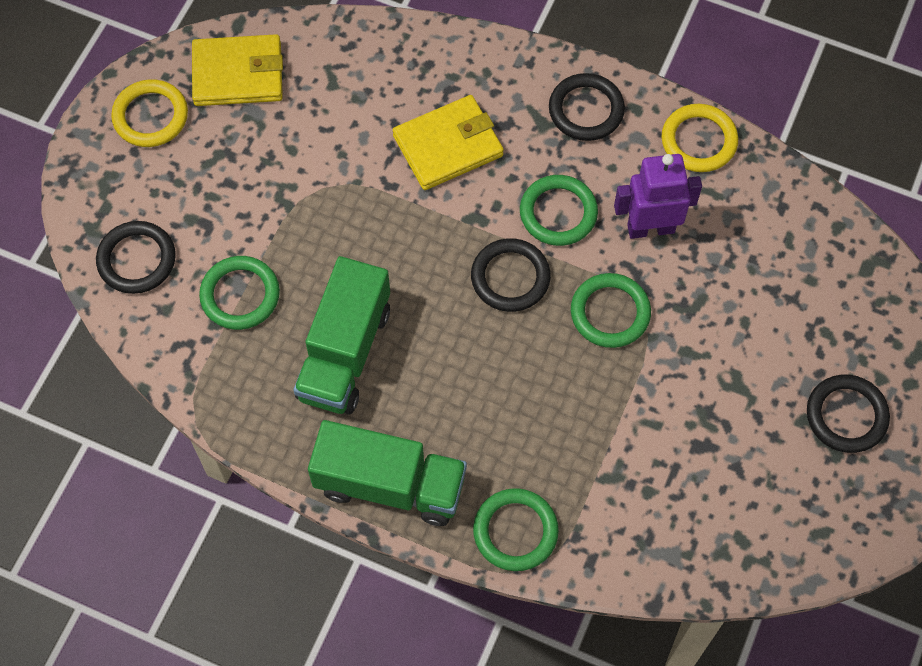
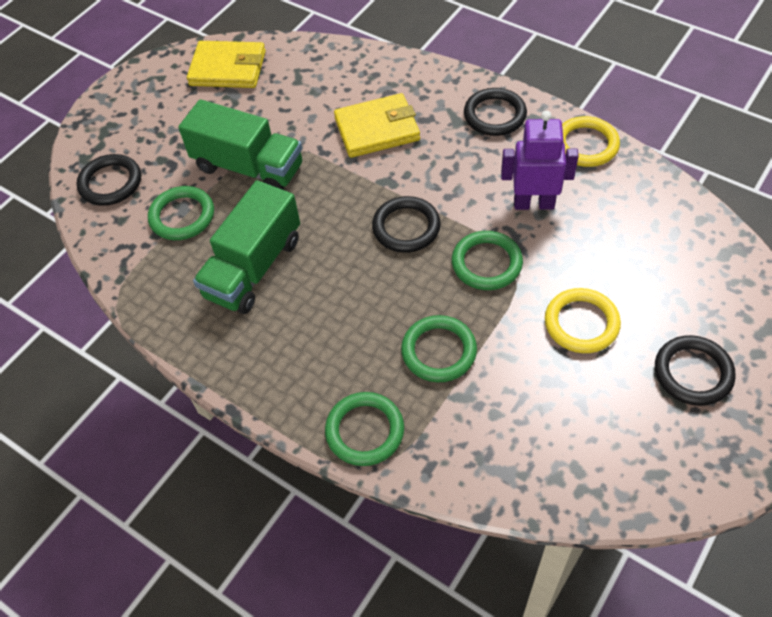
camera: 15 degrees right, 10 degrees down
(150, 116) = (154, 89): yellow ring -> yellow ring (581, 323)
(390, 485) = (263, 376): green truck -> green truck (248, 167)
(558, 213) = (457, 184): green ring -> green ring (439, 351)

